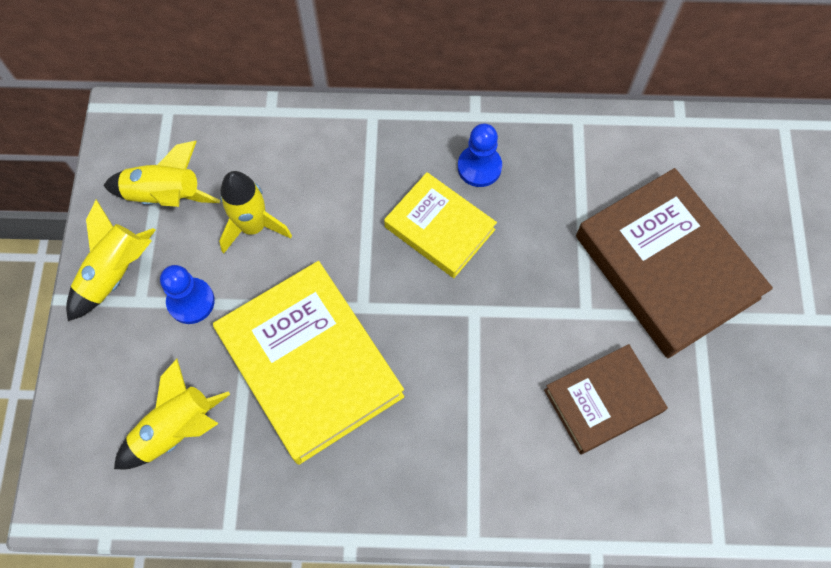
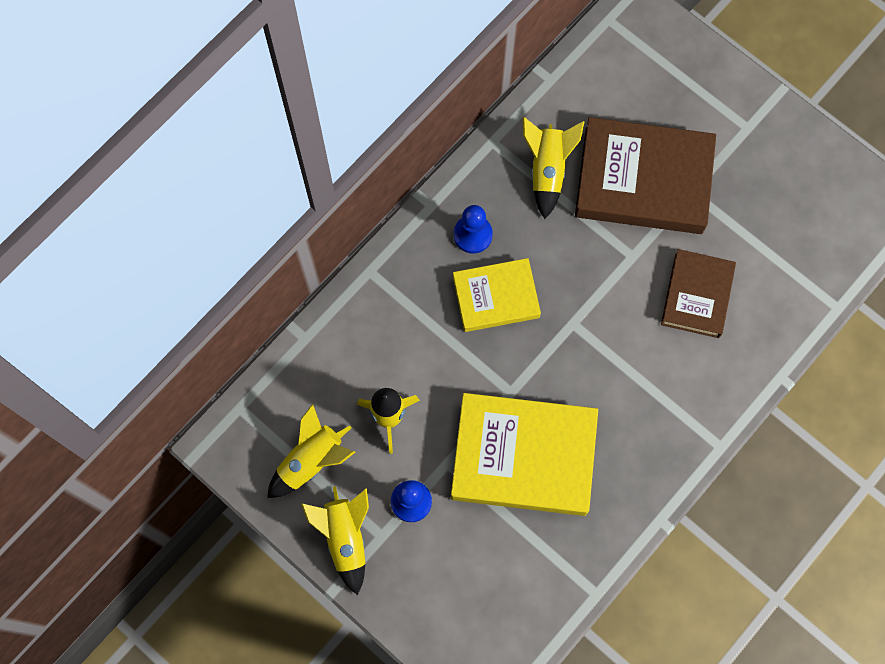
camera: 50 degrees left, 5 degrees up
(176, 429) = (497, 577): yellow rocket -> yellow rocket (547, 170)

